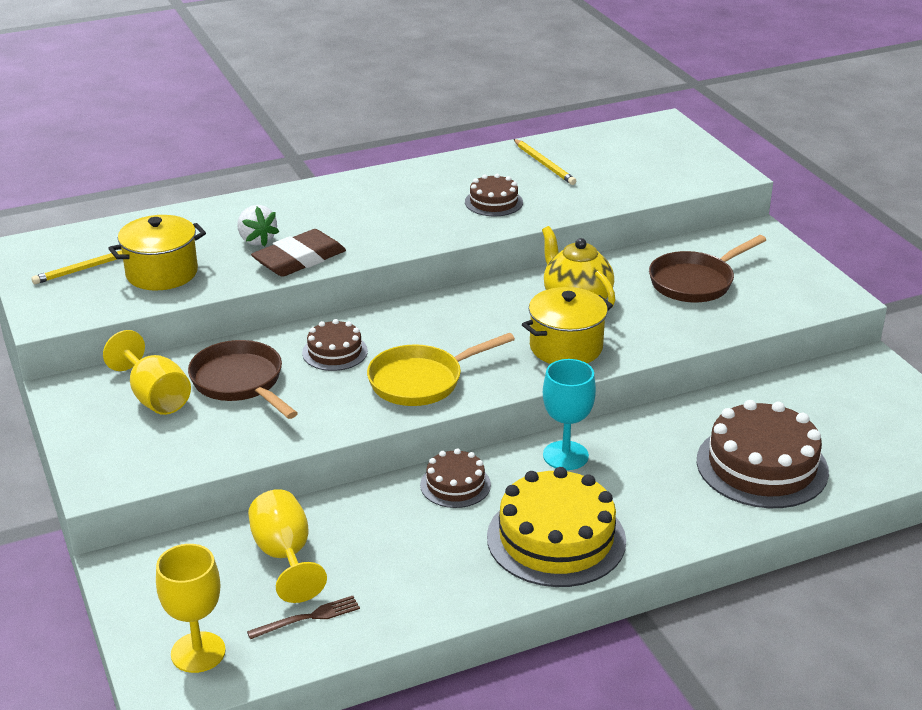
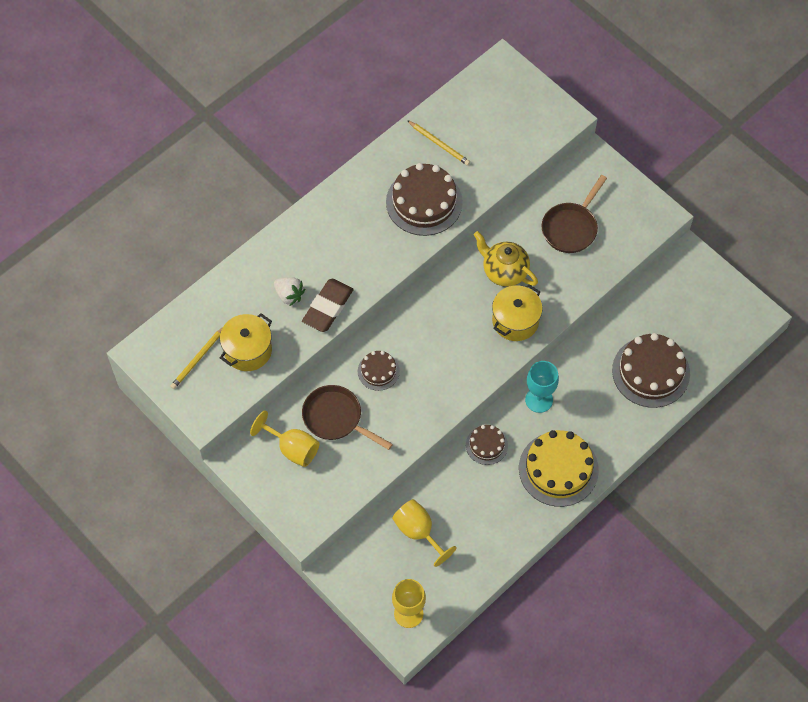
camera: 20 degrees left, 30 degrees up
(308, 618) = (453, 571): brown fork -> none
(421, 381) = (443, 381): yellow pan -> none
(493, 202) = (424, 202): brown cake -> brown cake, size x1.88

